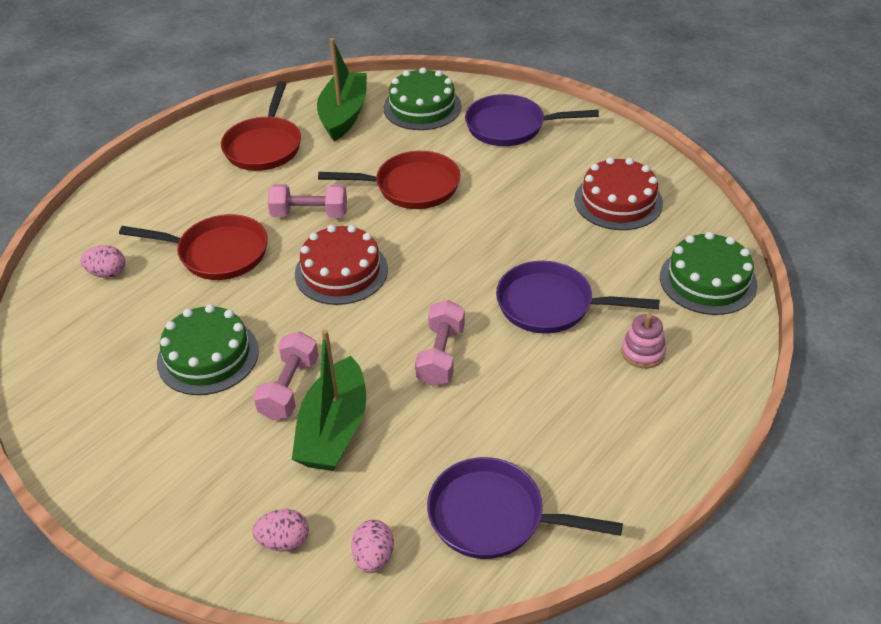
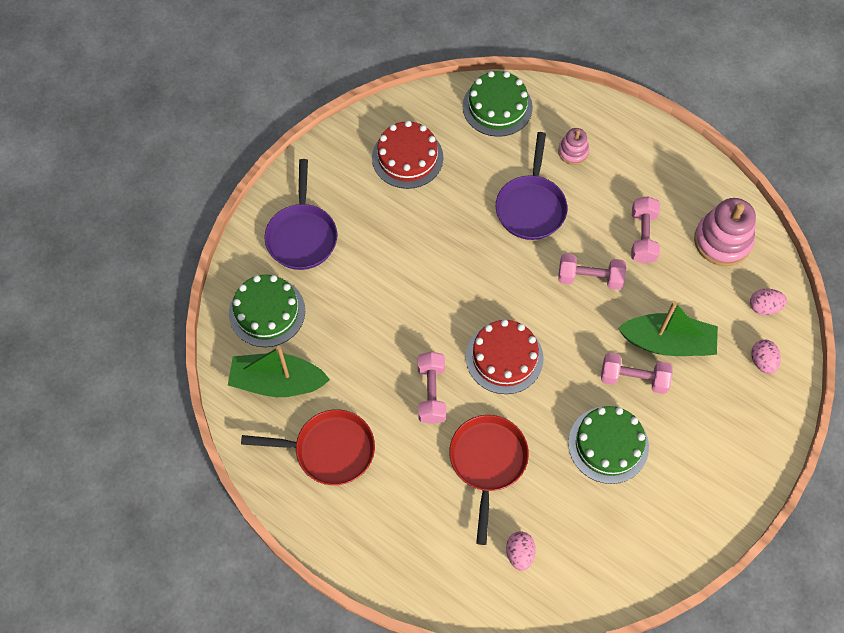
camera: 95 degrees left, 20 degrees up
(411, 187) = (391, 312): red pan -> none
(494, 516) = (722, 241): purple pan -> pink stacking toy
(503, 418) = (643, 237): none -> pink dumbbell

